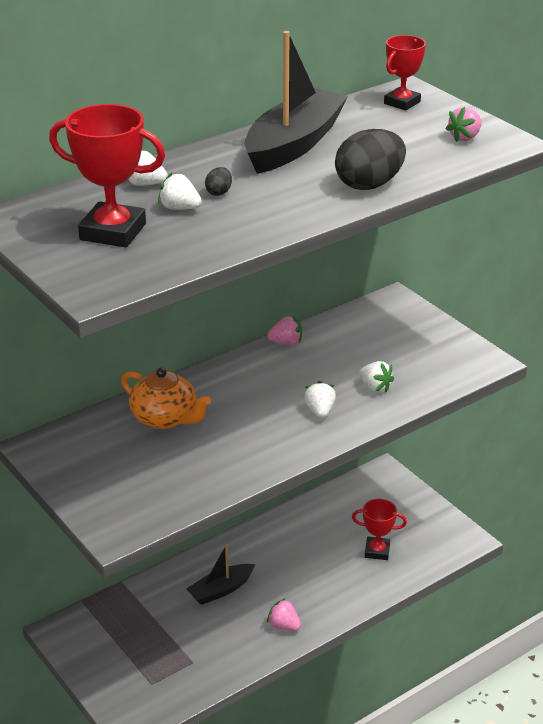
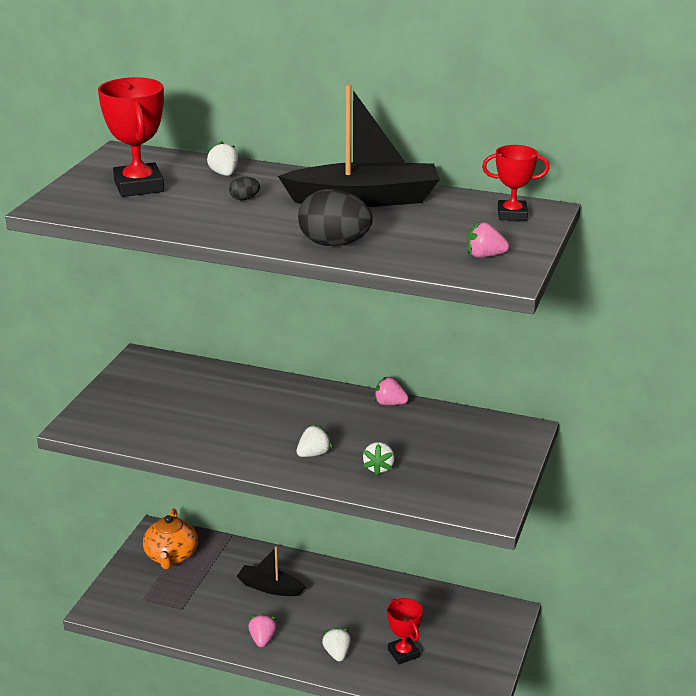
camera: 55 degrees right, 5 degrees down
(165, 418) = (227, 392): orange teapot -> orange teapot (171, 556)
(179, 208) = (202, 194): white strawberry -> white strawberry (337, 653)
(286, 343) = (390, 403): pink strawberry -> pink strawberry turned 150 degrees clockwise

